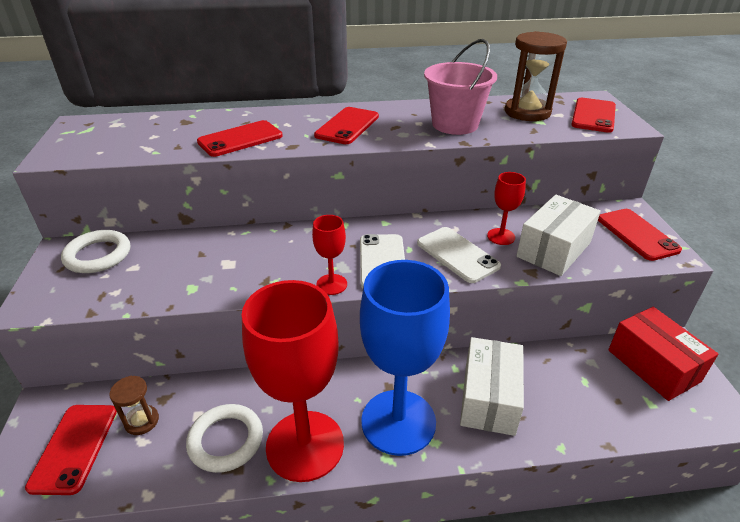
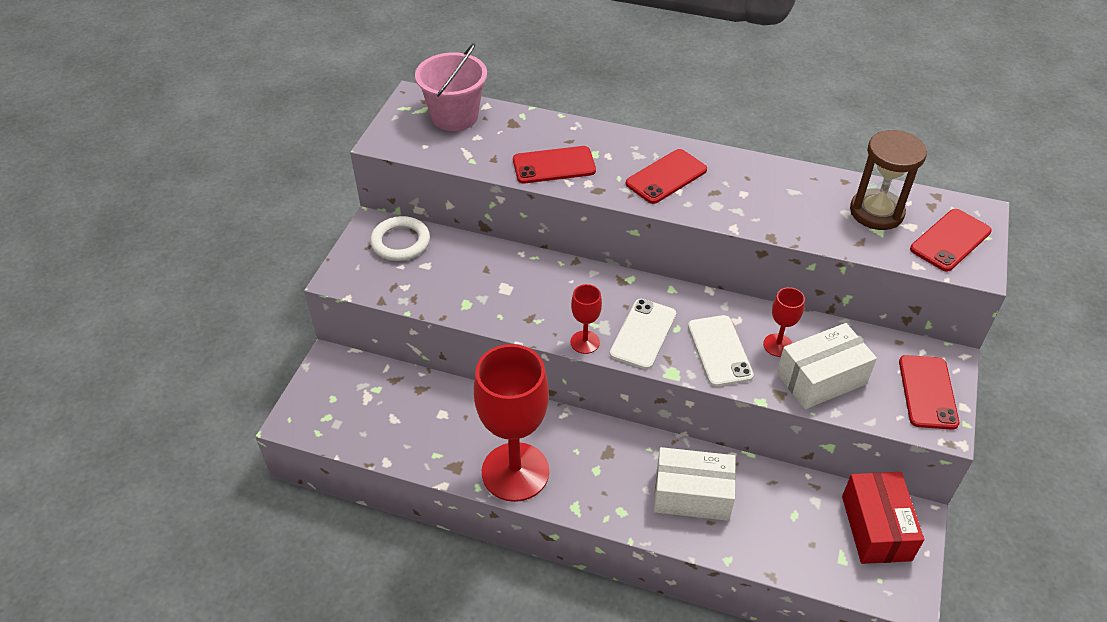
camera: 25 degrees right, 10 degrees up
(74, 448) = (344, 405): red phone -> none
(142, 421) = (398, 402): brown hourglass -> none
(226, 440) = (456, 443): white ring -> none
(398, 422) = (600, 483): blue goblet -> none
(455, 124) = (780, 207): pink bucket -> pink bucket (455, 116)
(489, 398) = (692, 494): white box -> white box turned 60 degrees clockwise

